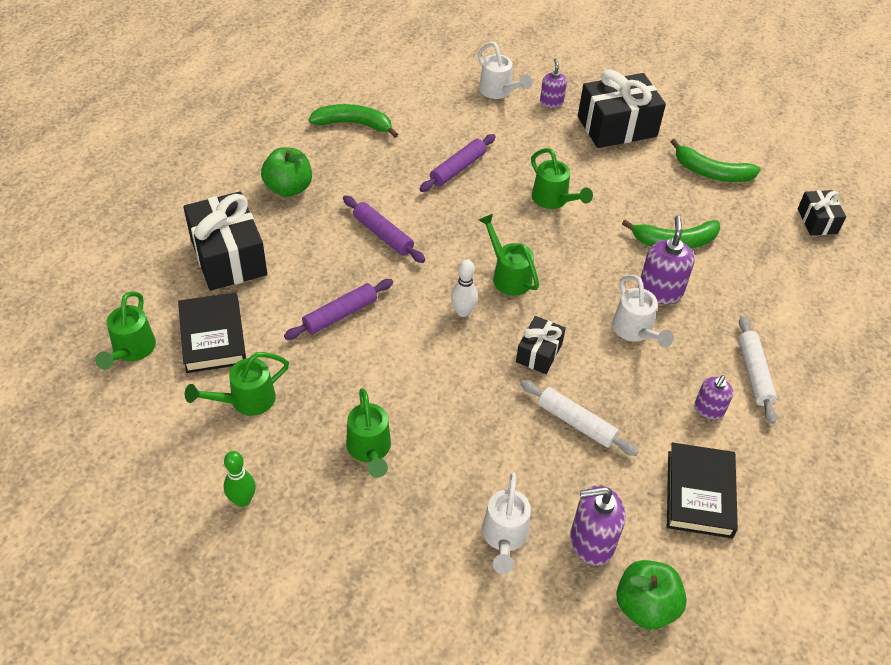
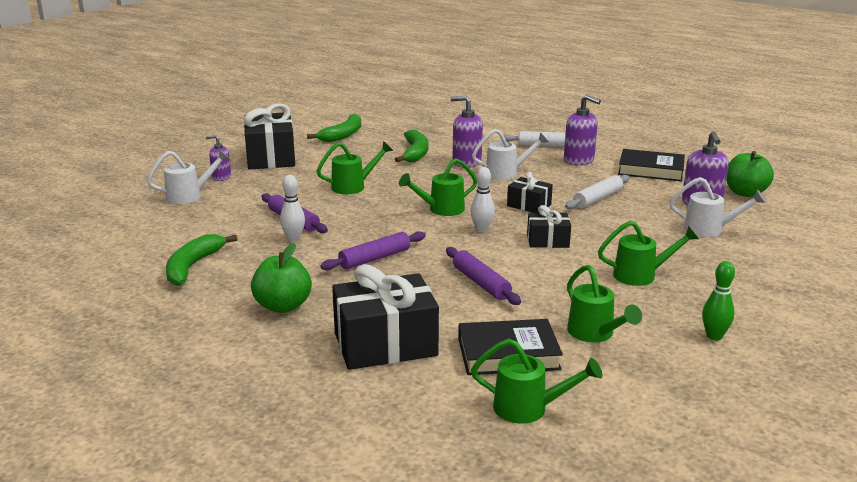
camera: 80 degrees left, 25 degrees down
(417, 175) = (294, 239): none -> white bowling pin
(709, 409) = (579, 160): purple soap dispenser -> purple soap dispenser, size x1.61
(817, 221) = (405, 114): black gift -> black gift (548, 241)

